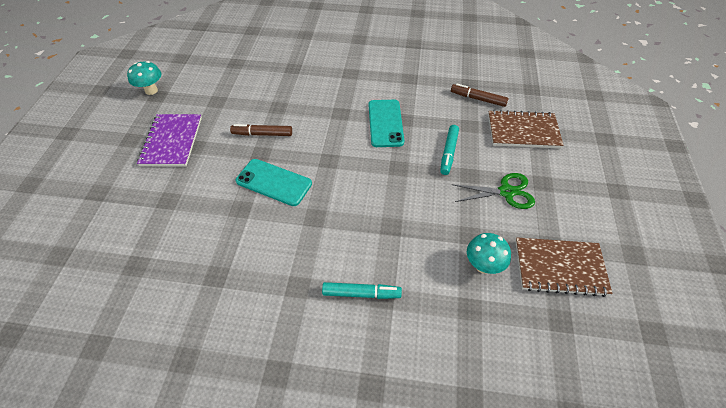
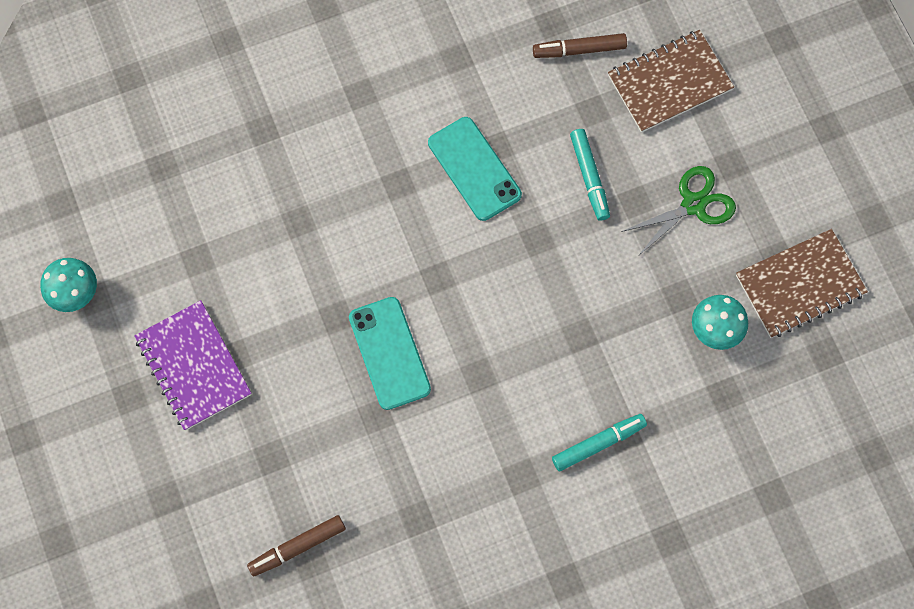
camera: 30 degrees left, 20 degrees up
(262, 134) = (313, 283): brown marker -> brown marker (297, 547)
(274, 182) = (389, 353): turquoise phone -> turquoise phone turned 75 degrees clockwise

